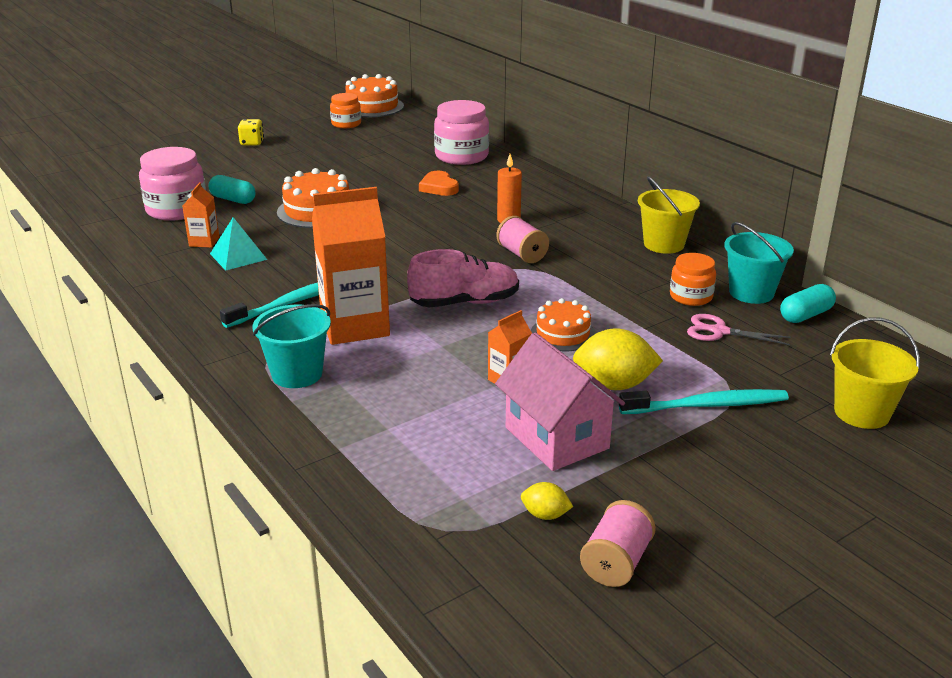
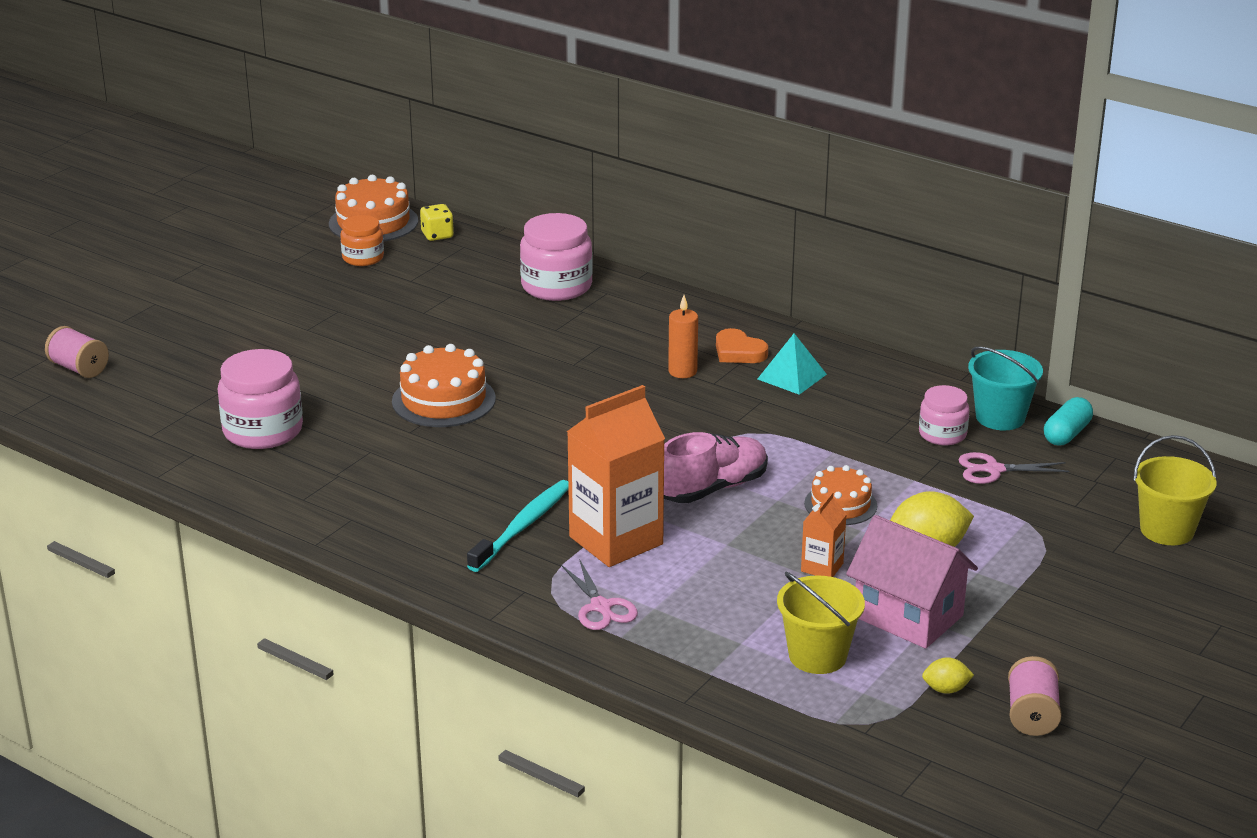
camera: 20 degrees left, 0 degrees up
(204, 242) = (343, 469): orange carton -> none
(233, 199) = (321, 403): turquoise capsule -> none
(238, 256) = (404, 481): turquoise pyramid -> turquoise pyramid (792, 376)
(252, 143) = (262, 310): yellow dice -> yellow dice (437, 235)
(297, 374) = (601, 607): turquoise bucket -> pink scissors
(439, 187) = (564, 339): orange heart -> orange heart (738, 352)
(522, 254) = (730, 415): pink spool -> pink spool (79, 368)
(664, 244) = (876, 373): yellow bucket -> yellow bucket (817, 656)
(691, 296) = (942, 434): orange jar -> pink jar
(707, 405) = (1026, 553): turquoise toothbrush -> none

